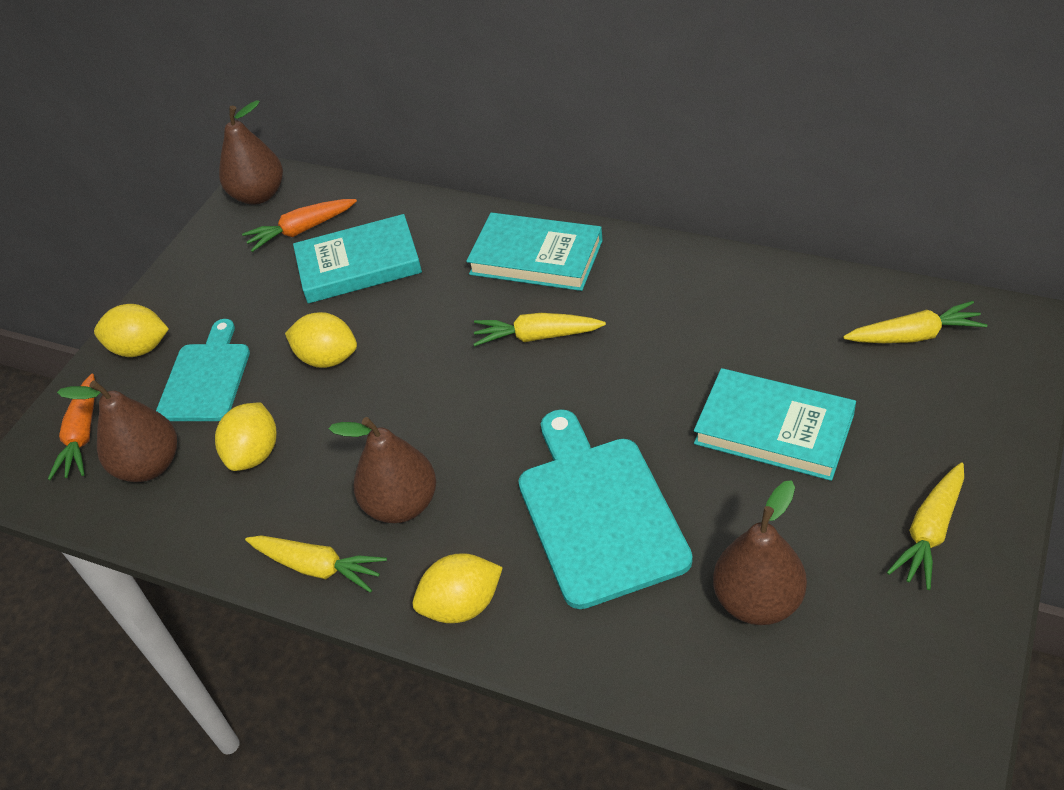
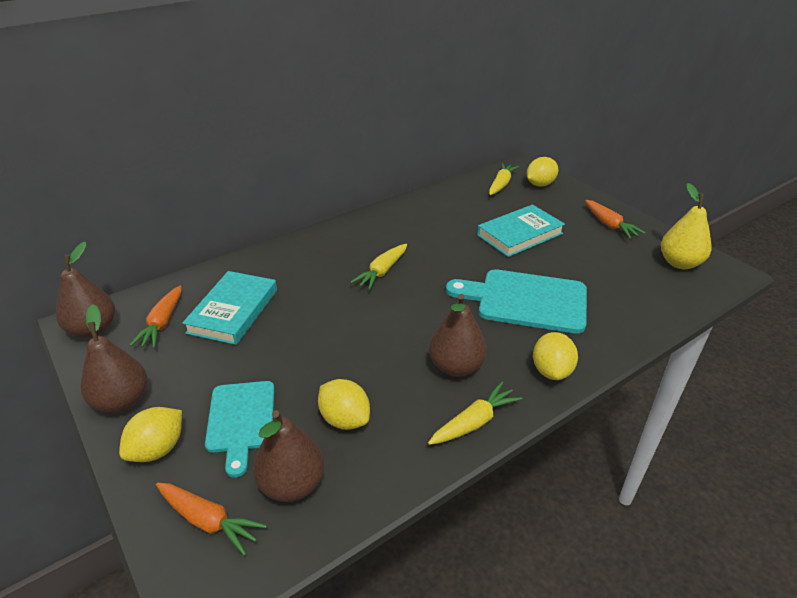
camera: 65 degrees left, 10 degrees down
(206, 378) = (241, 420): turquoise cutting board -> turquoise cutting board turned 135 degrees counterclockwise
(328, 358) = (298, 354): yellow lemon -> yellow lemon (540, 184)
(536, 257) = (322, 249): turquoise book -> none
(758, 601) = (616, 278): brown pear -> brown pear (122, 401)
(894, 678) = (679, 263): none -> yellow pear
(929, 532) = (609, 225): yellow carrot -> orange carrot

